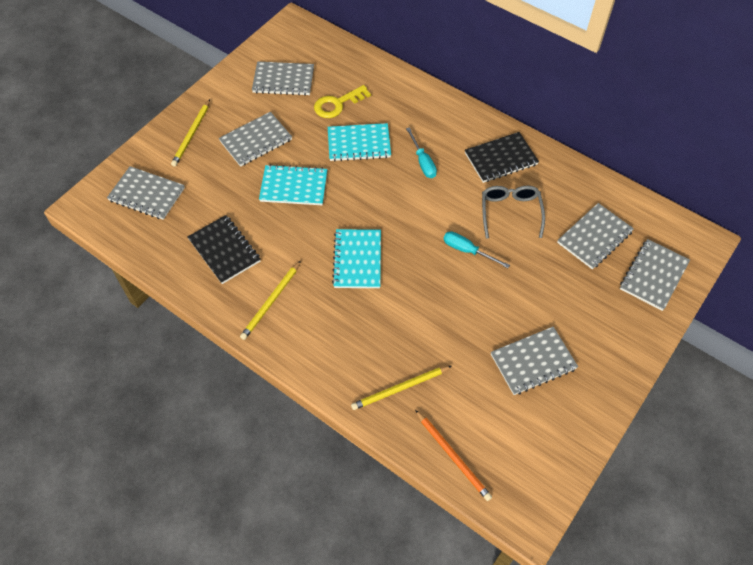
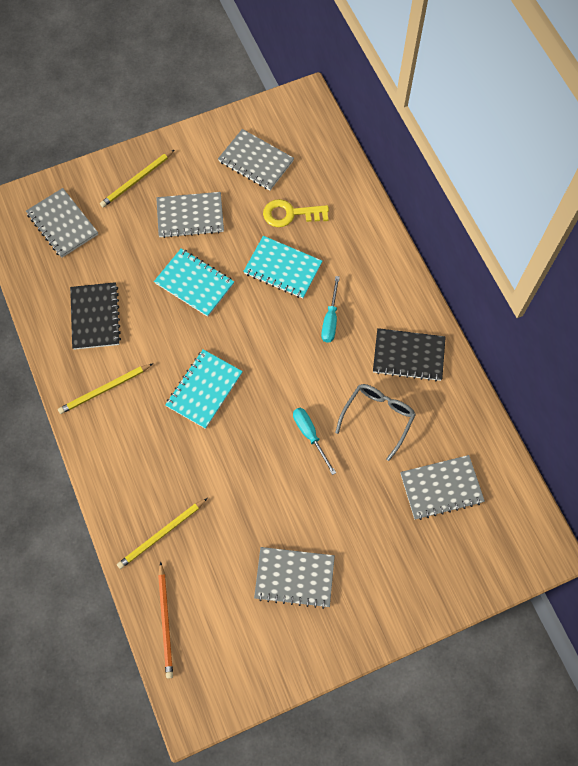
camera: 30 degrees right, 10 degrees up
(400, 388) = (161, 534): yellow pencil -> yellow pencil turned 45 degrees counterclockwise
(653, 275) = (470, 559): grey notebook -> none

